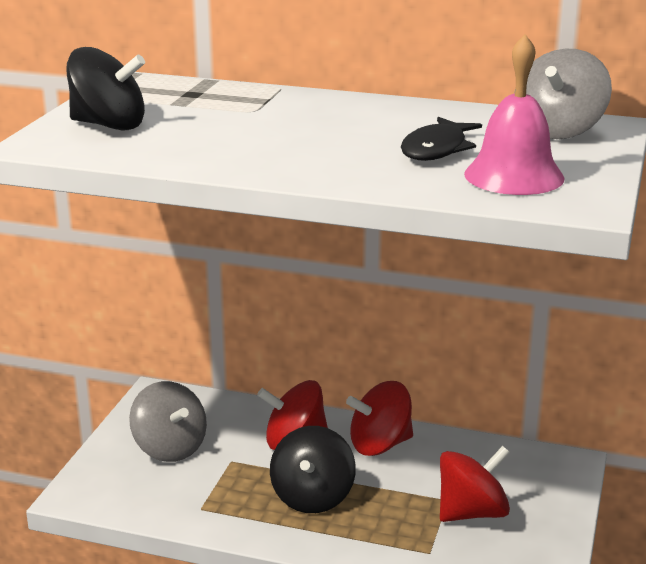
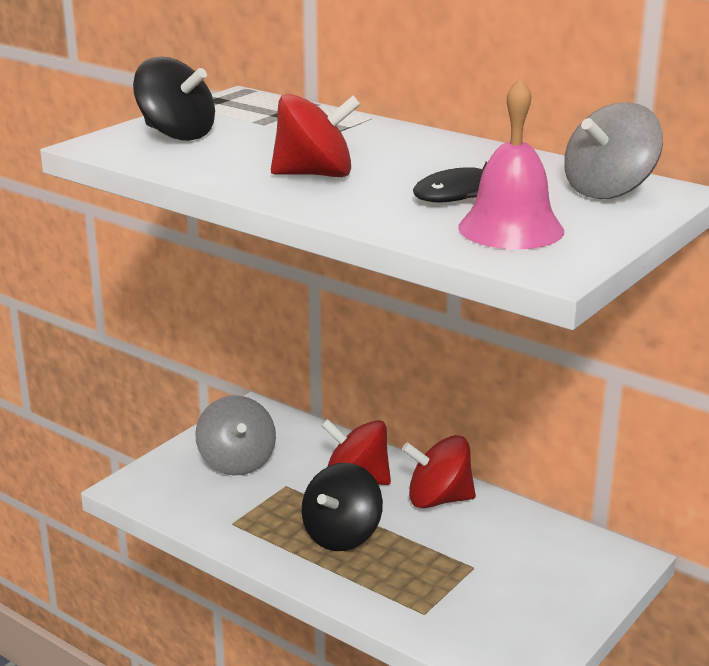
camera: 20 degrees right, 0 degrees up
(472, 512) = (491, 585): red spinning top -> red spinning top (315, 175)

